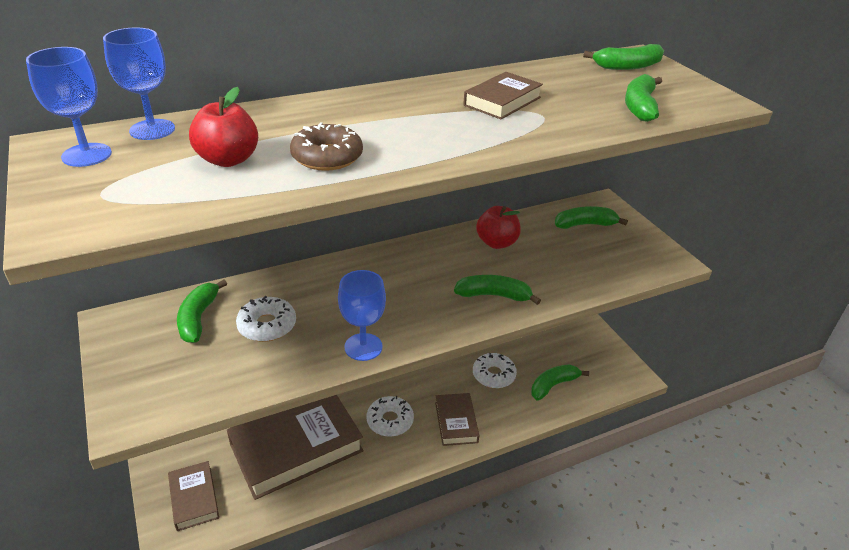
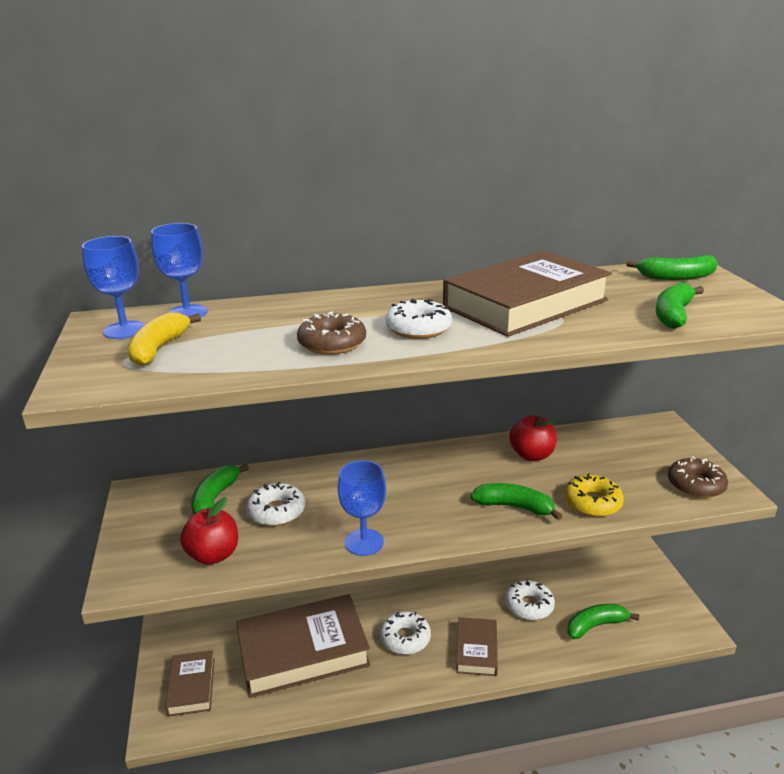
camera: 15 degrees right, 10 degrees down
(137, 175) = (159, 349): none -> yellow banana
(228, 160) = (242, 340): red apple -> red apple (213, 555)
(409, 134) = (418, 328): none -> white donut
(502, 101) = (525, 304): brown book -> brown book, size x1.97
(561, 284) = (592, 503): none -> yellow donut
(585, 224) = (635, 445): green banana -> none
(643, 257) = (696, 485): none -> brown donut

